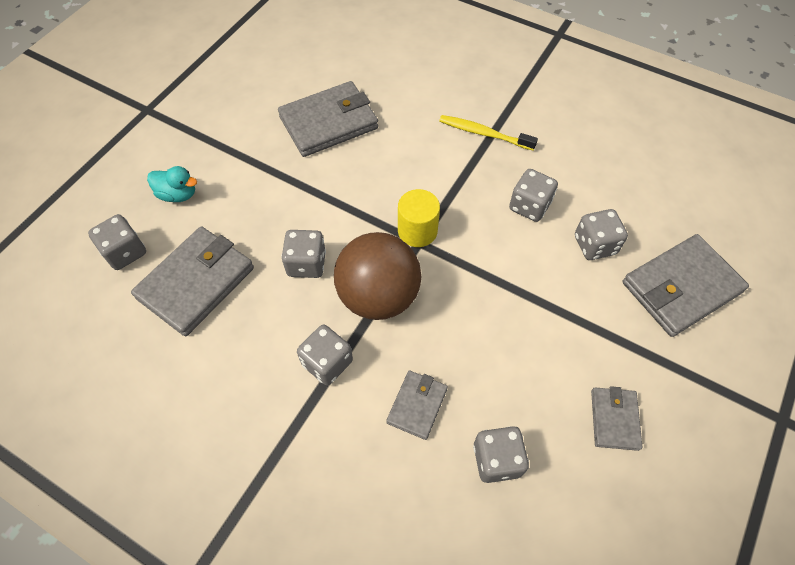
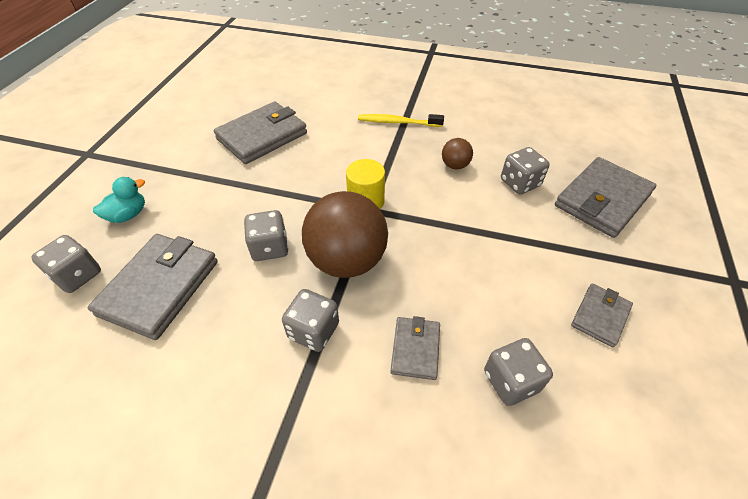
camera: 15 degrees left, 10 degrees down
(178, 194) = (128, 215): turquoise duck -> turquoise duck turned 45 degrees counterclockwise
(529, 206) = (455, 165): grey dice -> brown ball
(614, 419) = (600, 316): grey wallet -> grey wallet turned 45 degrees clockwise

